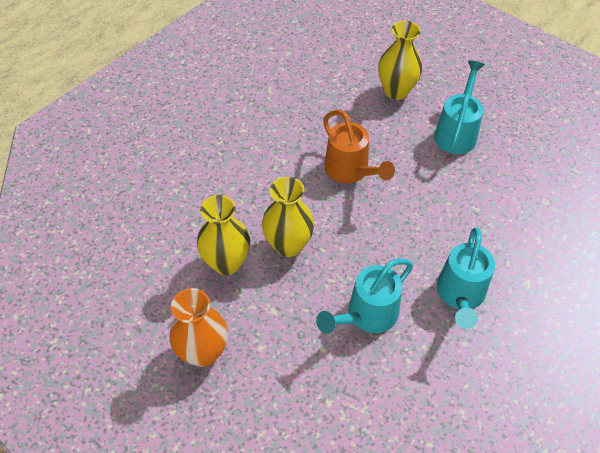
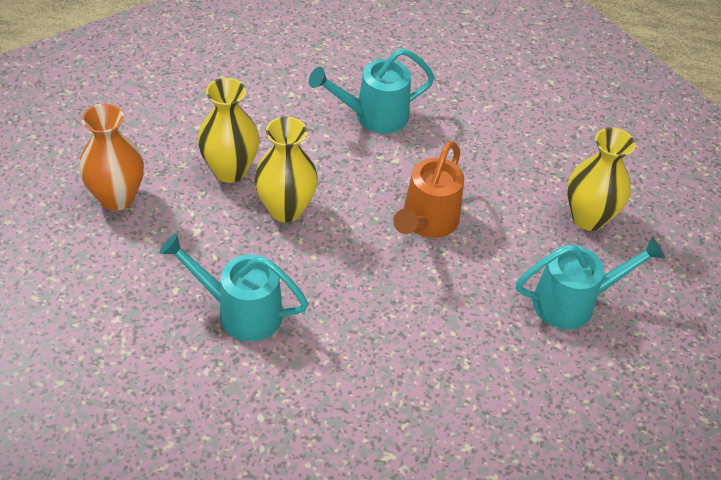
camera: 55 degrees right, 5 degrees down
(460, 296) = (323, 390): turquoise watering can -> turquoise watering can (373, 116)

